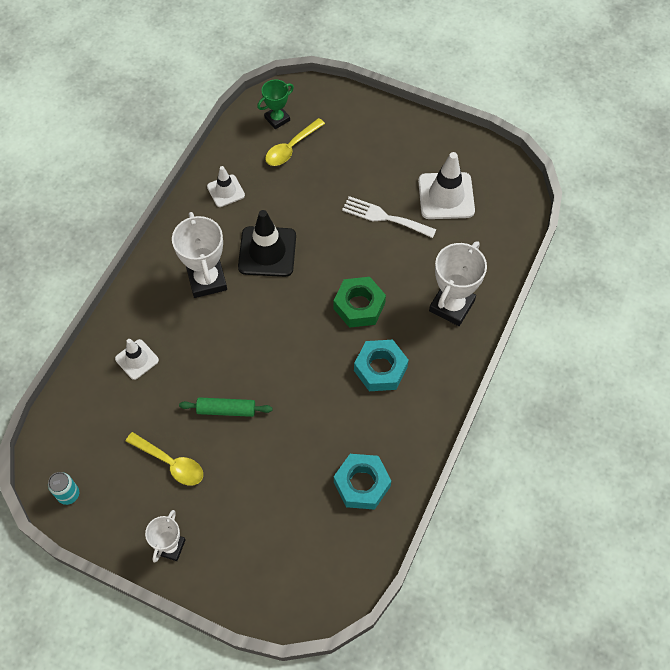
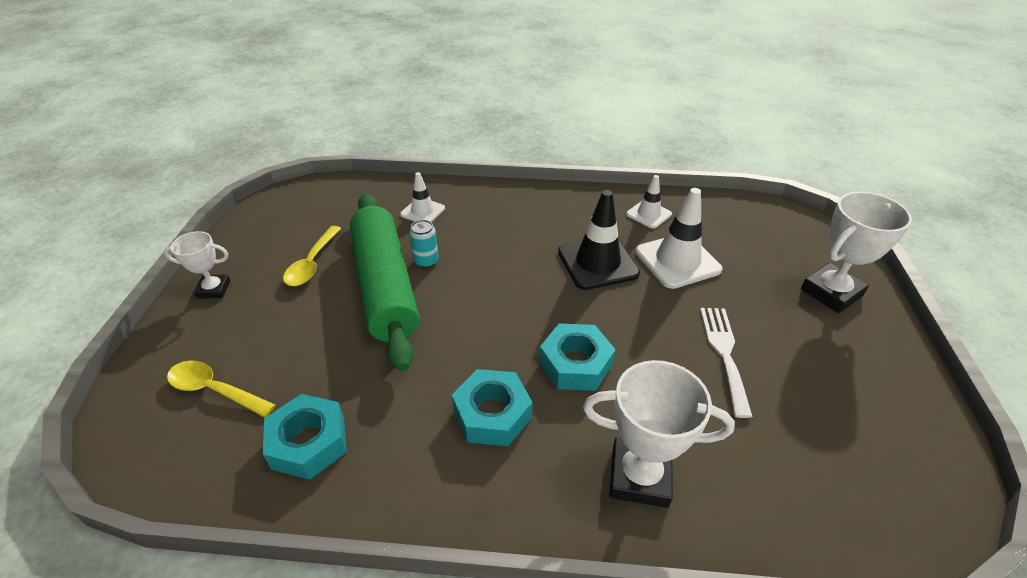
camera: 70 degrees right, 20 degrees down
(68, 494) = (269, 211): turquoise can -> turquoise can (426, 261)
(207, 280) = (535, 230): white trophy -> white trophy (831, 292)
(226, 410) = (385, 286): green rolling pin -> green rolling pin, size x2.36
(277, 119) = (769, 225): green trophy -> none
(291, 148) = (744, 245): yellow spoon -> yellow spoon (215, 390)
(359, 306) = (575, 364): green nut -> turquoise nut
(446, 196) = (817, 415): white traffic cone -> white traffic cone (677, 261)

